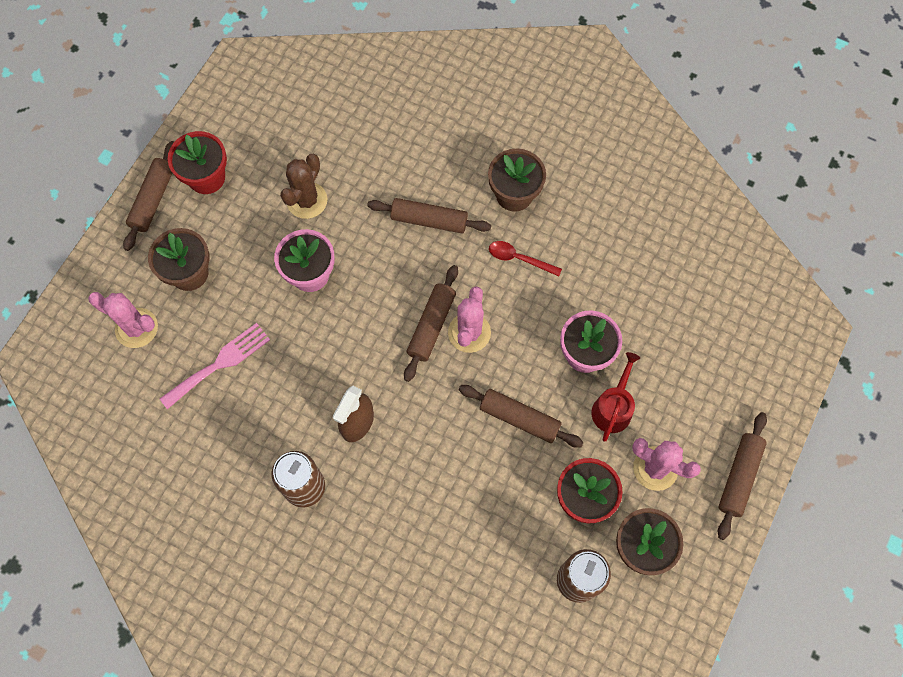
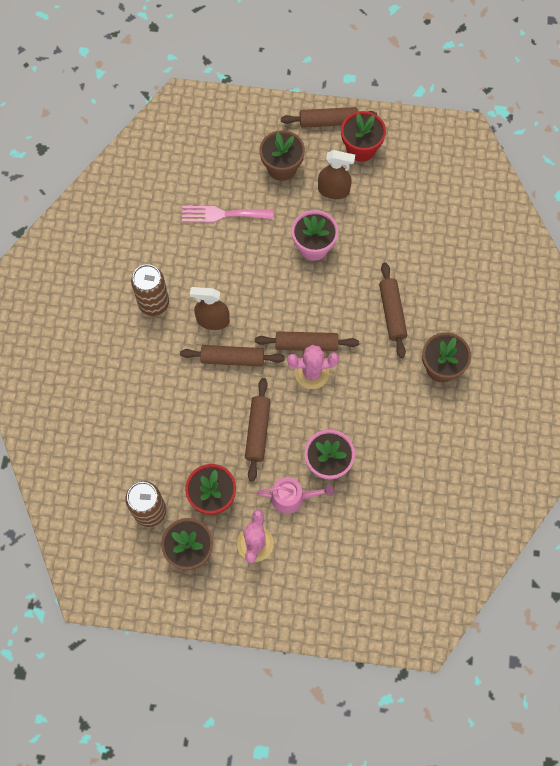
camera: 70 degrees right, 0 degrees up
(136, 328) = (228, 152): pink cactus -> none
(220, 363) = (222, 214): pink fork -> pink fork turned 150 degrees clockwise
(247, 226) = (333, 190): none -> brown spray bottle
(307, 200) = (371, 222): brown cactus -> none
(519, 259) = (387, 389): red spoon -> none
(613, 408) = (292, 497): red watering can -> pink watering can
(739, 477) = (271, 610): brown rolling pin -> brown rolling pin (232, 359)

